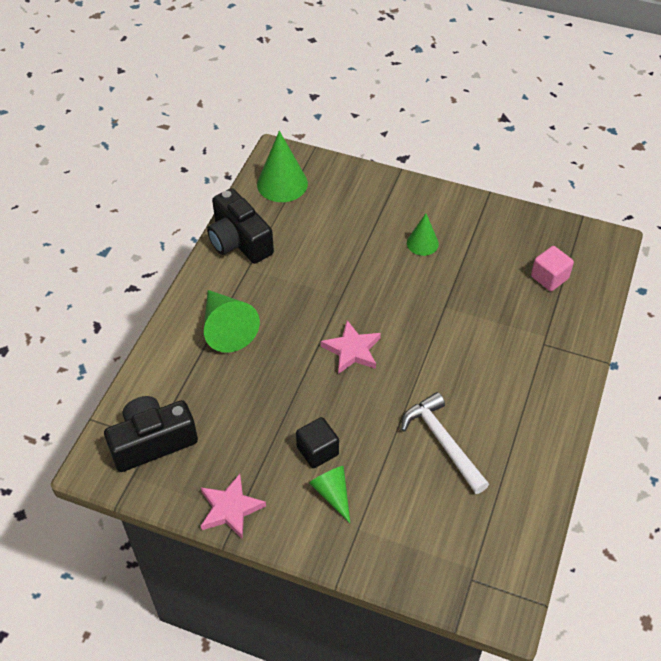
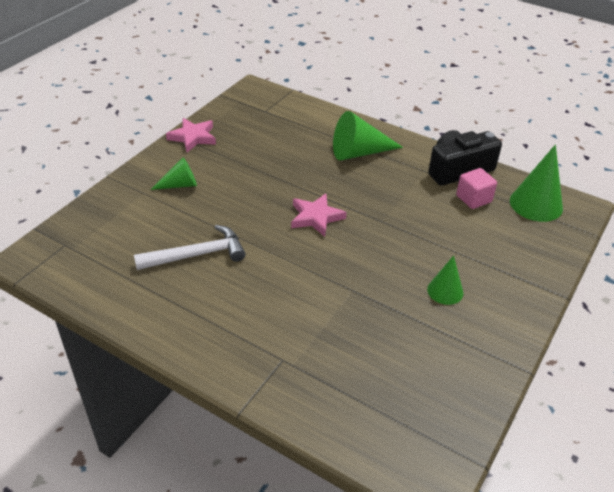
camera: 100 degrees right, 10 degrees down
(152, 442) = (263, 111): black camera -> none
(317, 451) = (221, 183): black cube -> none
(549, 277) = (377, 393): pink cube -> pink cube (473, 199)

